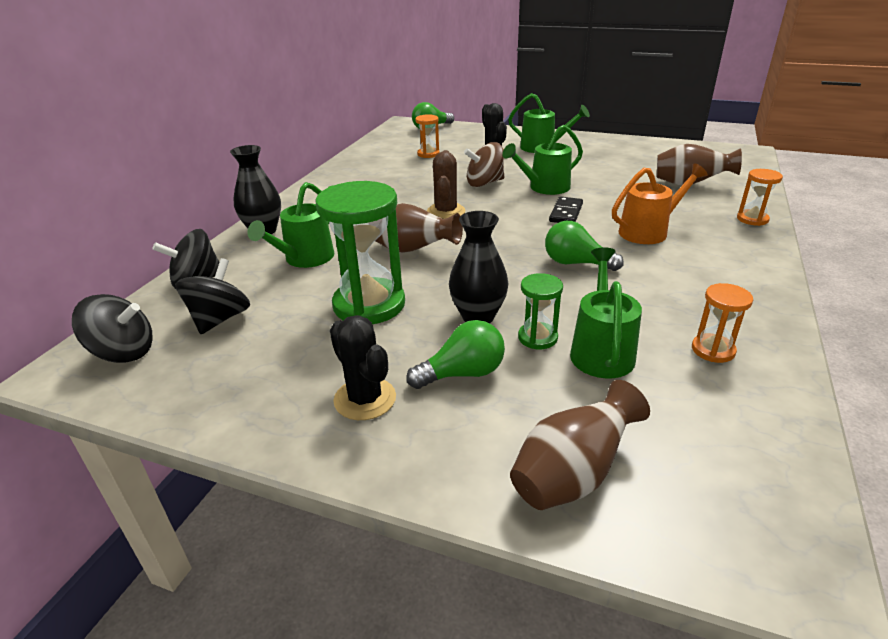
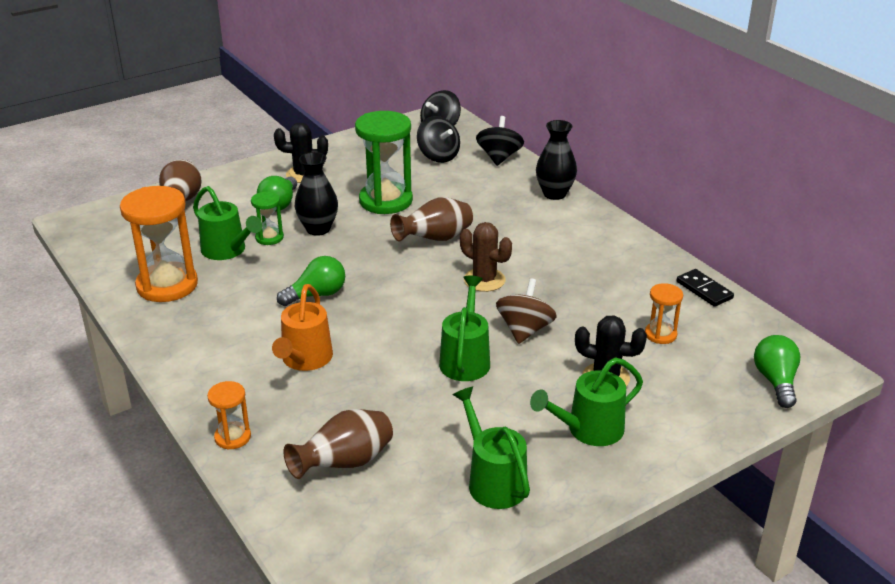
camera: 125 degrees right, 0 degrees up
(304, 259) = (480, 197): green watering can -> green watering can (493, 480)
(566, 213) = (397, 339): black domino -> black domino (704, 290)
(713, 350) = (167, 285): orange hourglass -> orange hourglass, size x2.01

